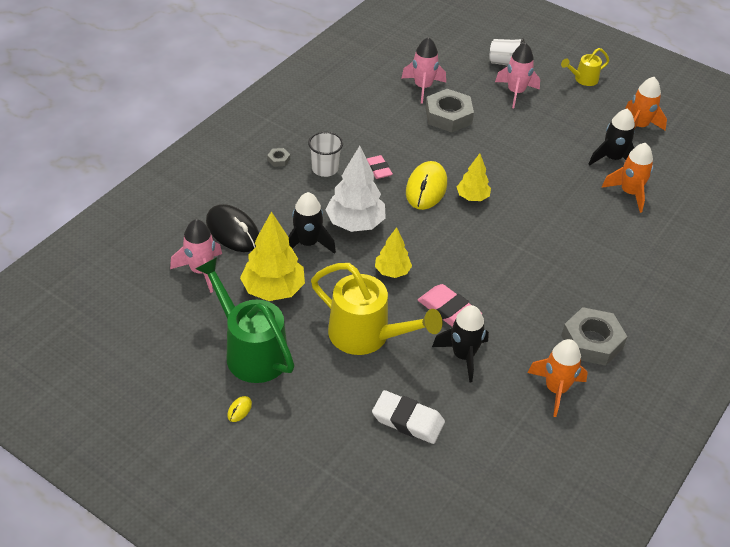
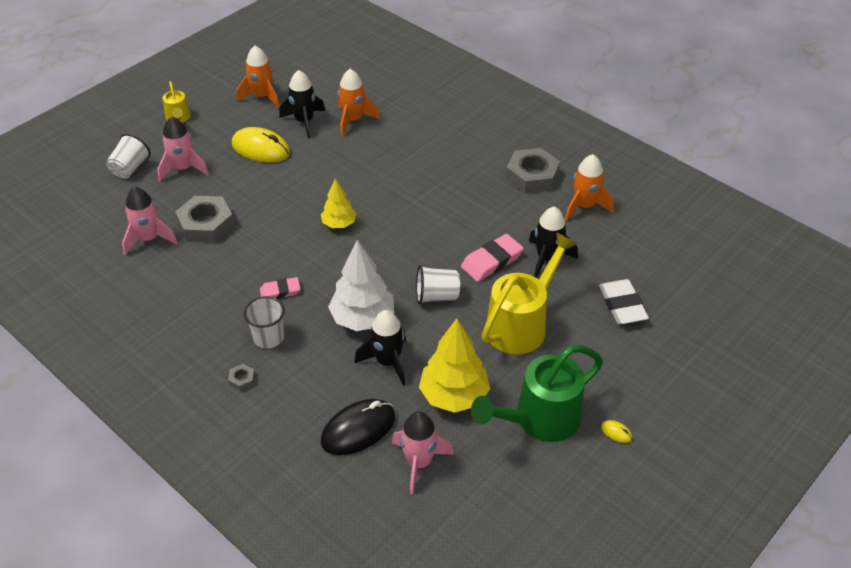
camera: 80 degrees left, 0 degrees up
(392, 271) = (436, 296): yellow tree -> white cup
(408, 420) = (622, 305): white eraser -> white eraser turned 45 degrees counterclockwise
(426, 188) = (319, 256): yellow mouse -> yellow mouse (261, 149)

